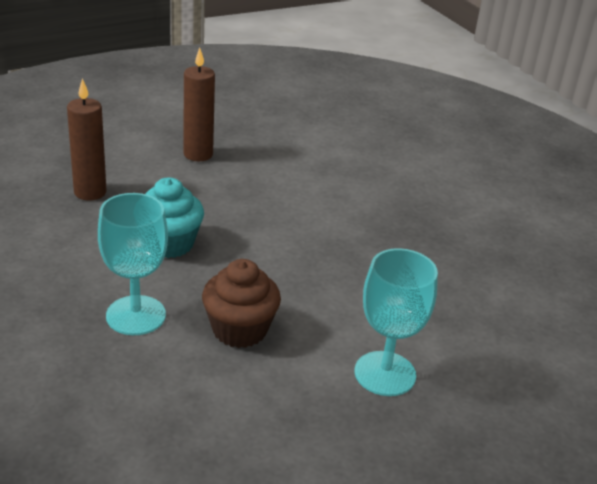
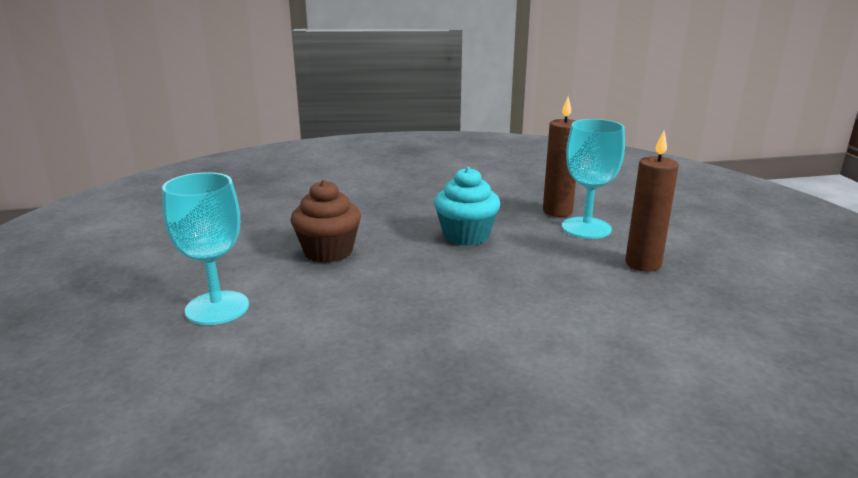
camera: 110 degrees right, 10 degrees down
(136, 315) = (372, 217): turquoise goblet -> turquoise goblet (586, 228)

